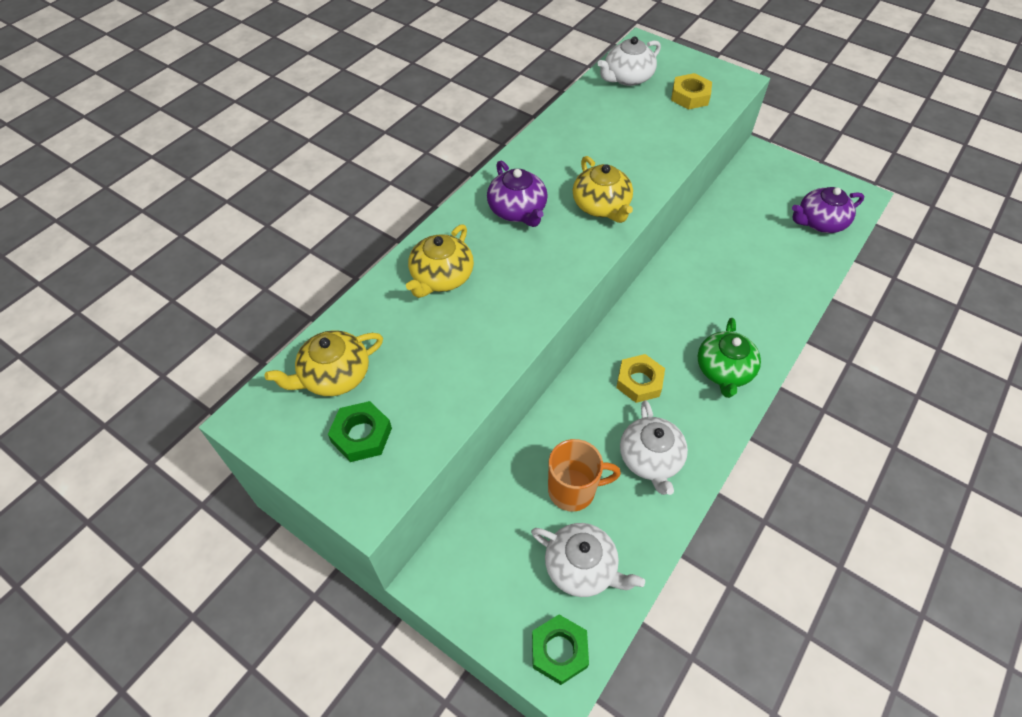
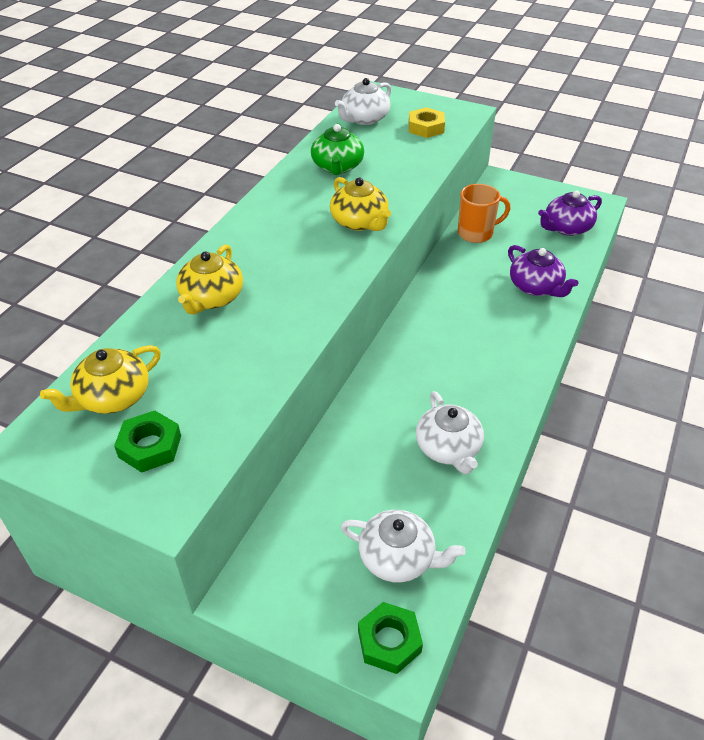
camera: 10 degrees left, 10 degrees down
(517, 210) = (278, 234): purple teapot -> purple teapot (536, 287)
(573, 490) = (376, 488): orange mug -> orange mug (476, 233)
(639, 382) = (424, 382): yellow nut -> none
(724, 371) = (504, 361): green teapot -> green teapot (337, 167)

